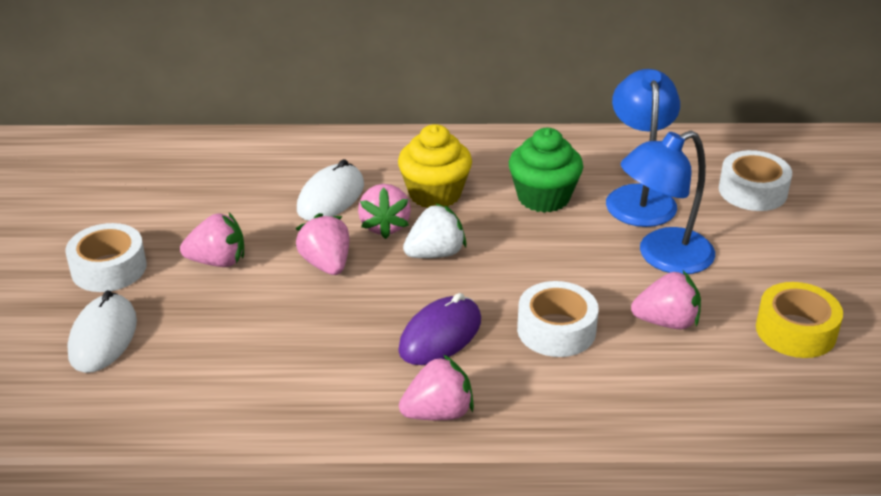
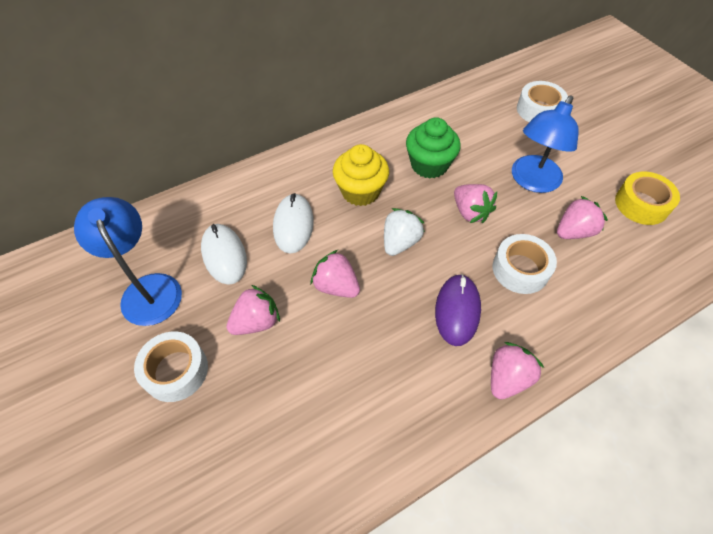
camera: 30 degrees left, 20 degrees up
(103, 337) = (223, 442): white mouse -> white mouse (224, 255)
(385, 226) = (349, 234): pink strawberry -> pink strawberry (470, 212)
(639, 197) = (483, 140): blue lamp -> blue lamp (148, 289)

